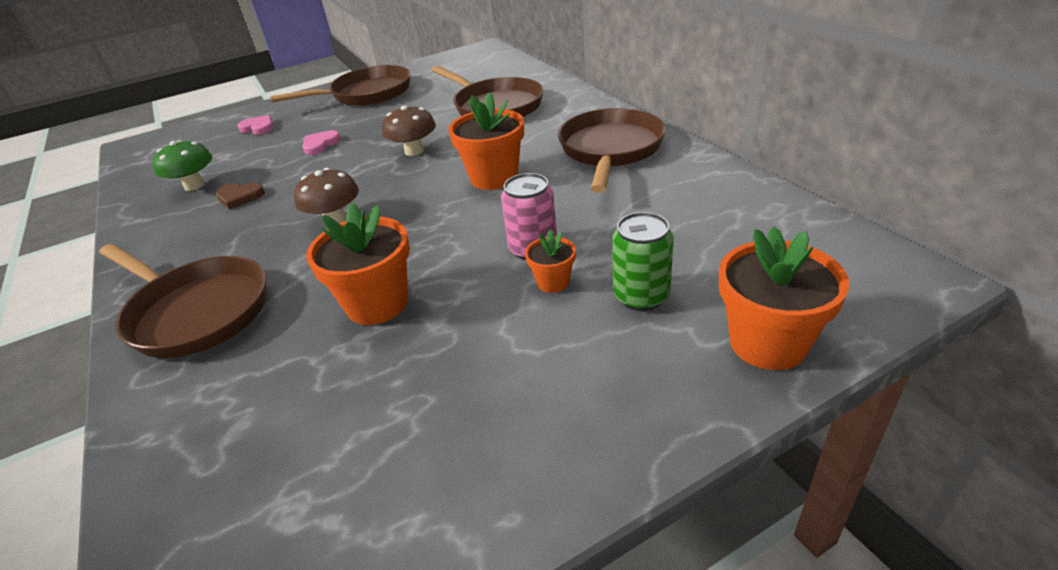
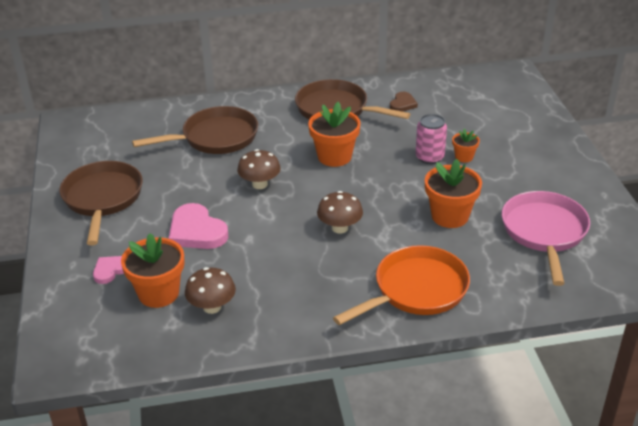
camera: 75 degrees left, 0 degrees up
(194, 185) = (212, 307): green mushroom -> brown mushroom
(196, 311) = (416, 290): brown pan -> orange pan
(240, 197) = (261, 277): brown heart -> brown heart (402, 104)
(320, 145) = (196, 231): pink heart -> pink heart, size x1.78
(345, 431) = (544, 232): none -> pink pan
(641, 296) = (489, 136): green can -> none
(768, 343) = (536, 116): orange flower pot -> orange flower pot (158, 293)

